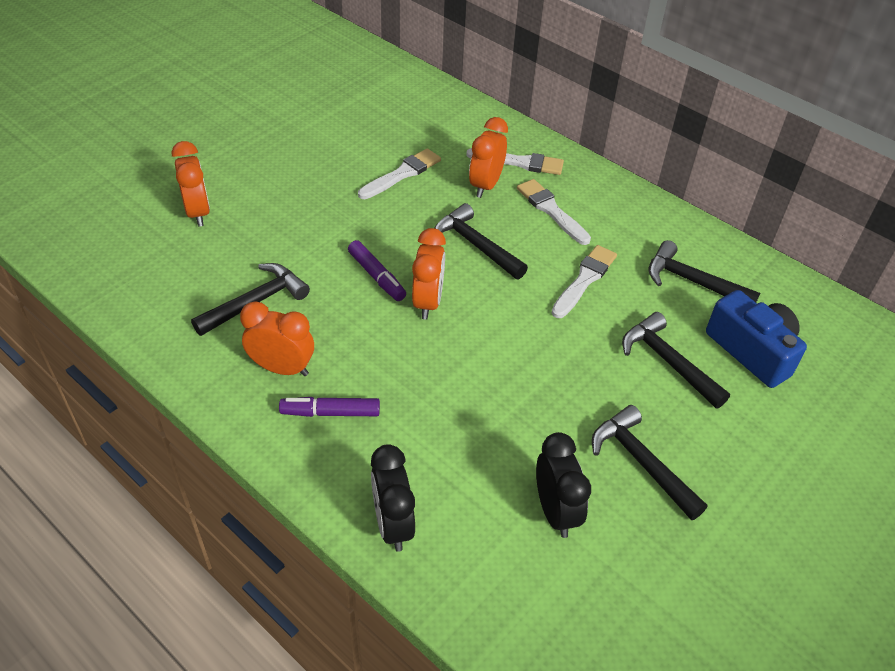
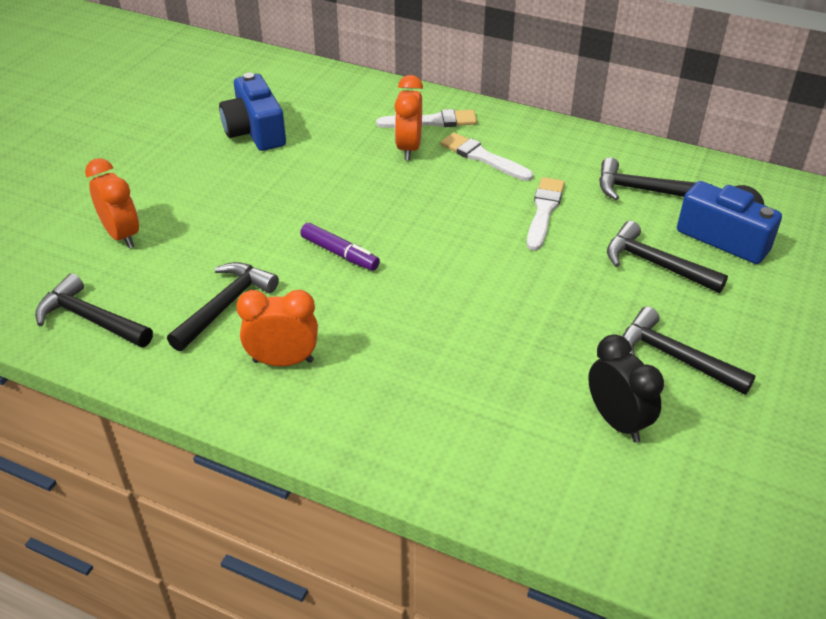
camera: 15 degrees left, 5 degrees down
(331, 413) = (353, 390): purple marker -> none
(354, 137) = (255, 131): none -> blue camera
(393, 524) = (466, 476): black clock -> none
(402, 174) = (320, 155): white brush -> none
(428, 302) = (402, 265): orange clock -> none
(476, 245) = (425, 204): black hammer -> black hammer (91, 319)

